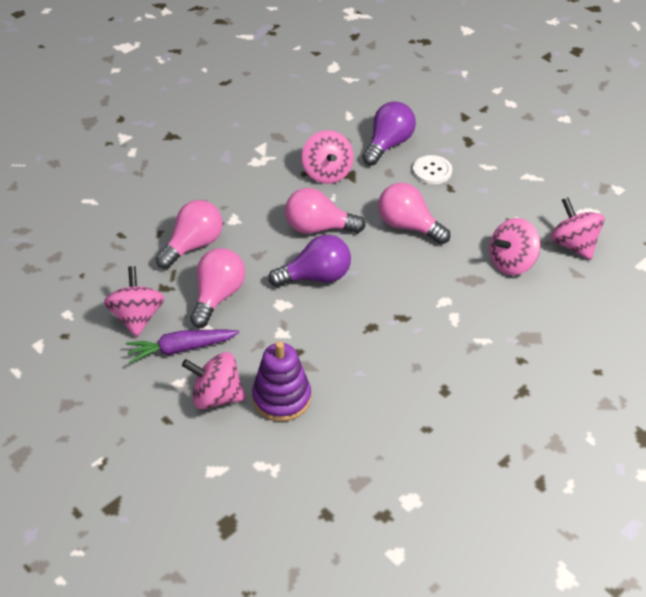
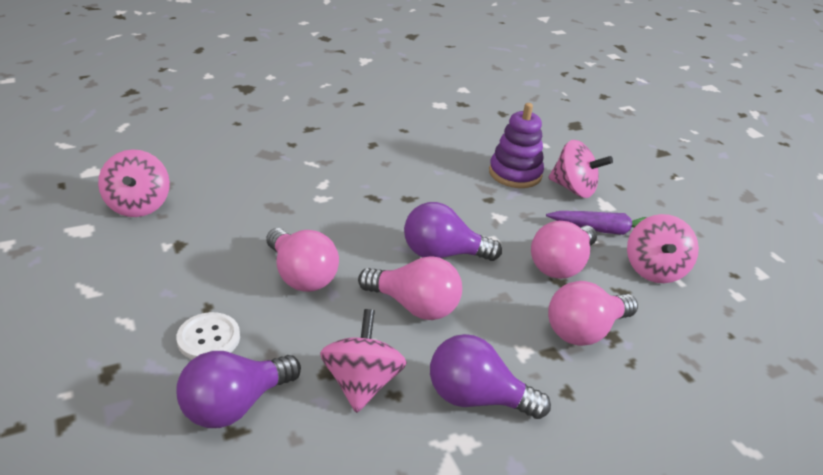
camera: 165 degrees left, 10 degrees down
(256, 184) = (476, 398): none -> purple light bulb
(512, 263) = (222, 208): pink spinning top -> none

